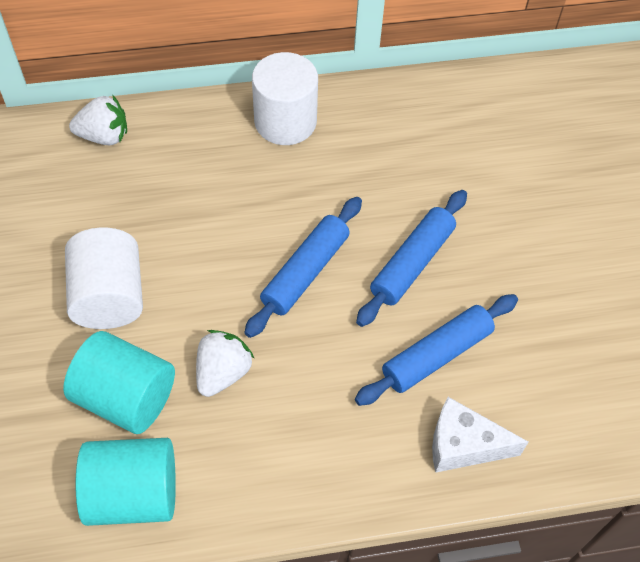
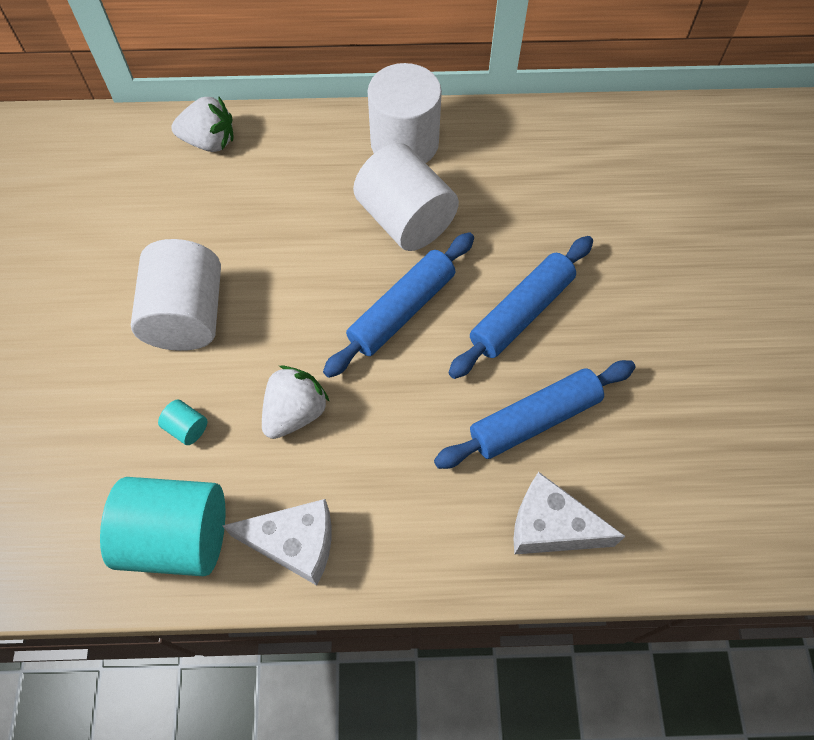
camera: 10 degrees right, 5 degrees up
(126, 397) = (187, 428): turquoise cylinder -> turquoise cylinder, size x0.40
(241, 487) = (295, 544): none -> white cheese
(296, 190) = (405, 219): none -> white cylinder

